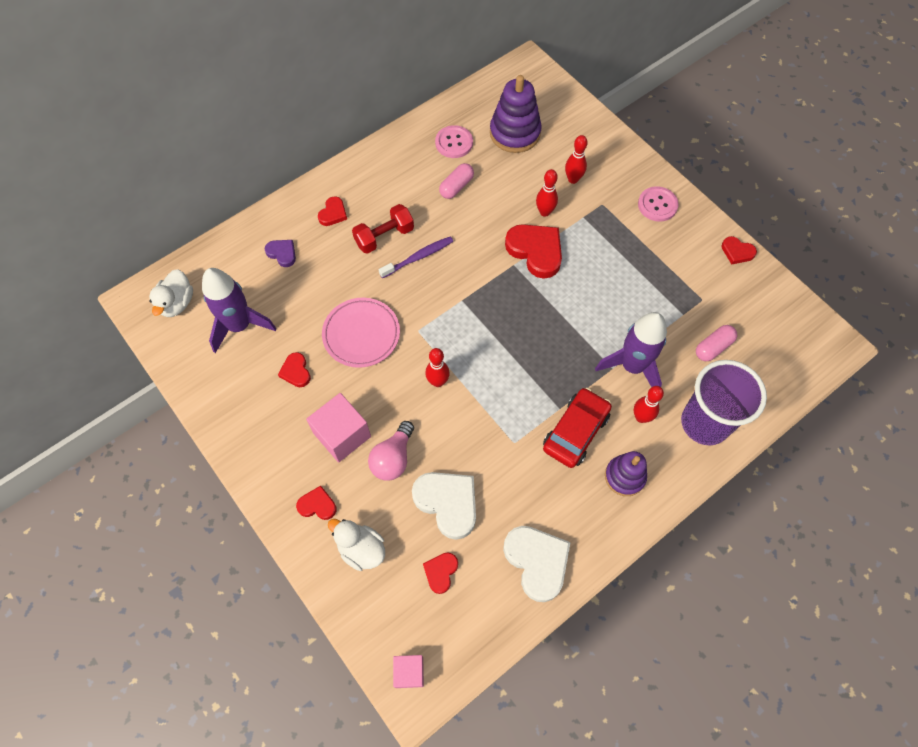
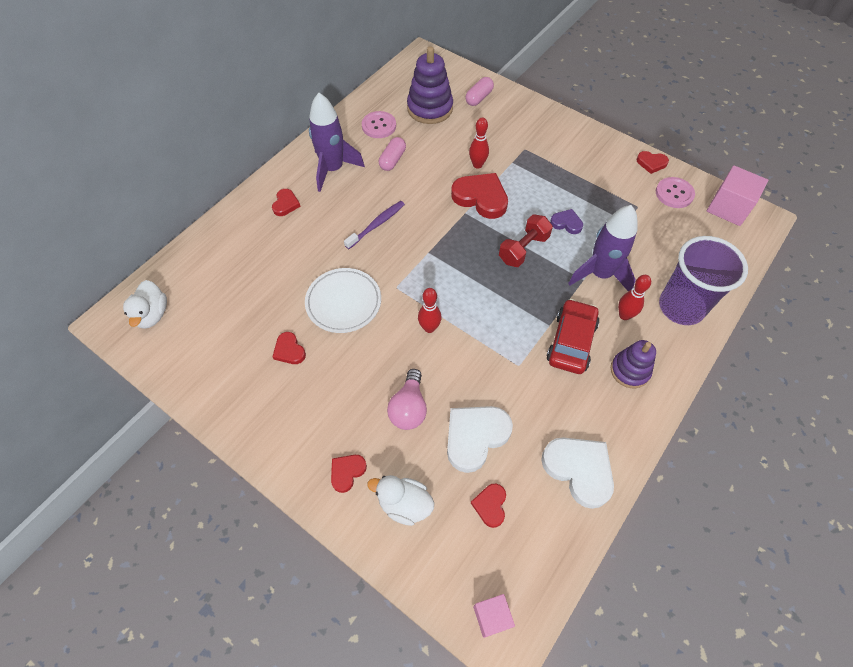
camera: 15 degrees left, 5 degrees down
(240, 326) = (221, 321): purple rocket -> purple rocket (333, 169)
(282, 253) = (246, 248): purple heart -> purple heart (566, 223)
(317, 505) = (347, 472): red heart -> red heart turned 45 degrees counterclockwise
(342, 435) = (352, 398): pink cube -> pink cube (728, 208)
(361, 334) = (343, 302): pink plate -> white plate
(384, 236) = (339, 214): red dumbbell -> red dumbbell (523, 249)
(447, 503) = (475, 437): white heart -> white heart turned 75 degrees counterclockwise
(573, 179) = (492, 134): red bowling pin -> none
(657, 205) = (571, 140): pink button -> pink button (674, 193)
(713, 347) = (662, 243): pink capsule -> pink capsule (479, 98)

